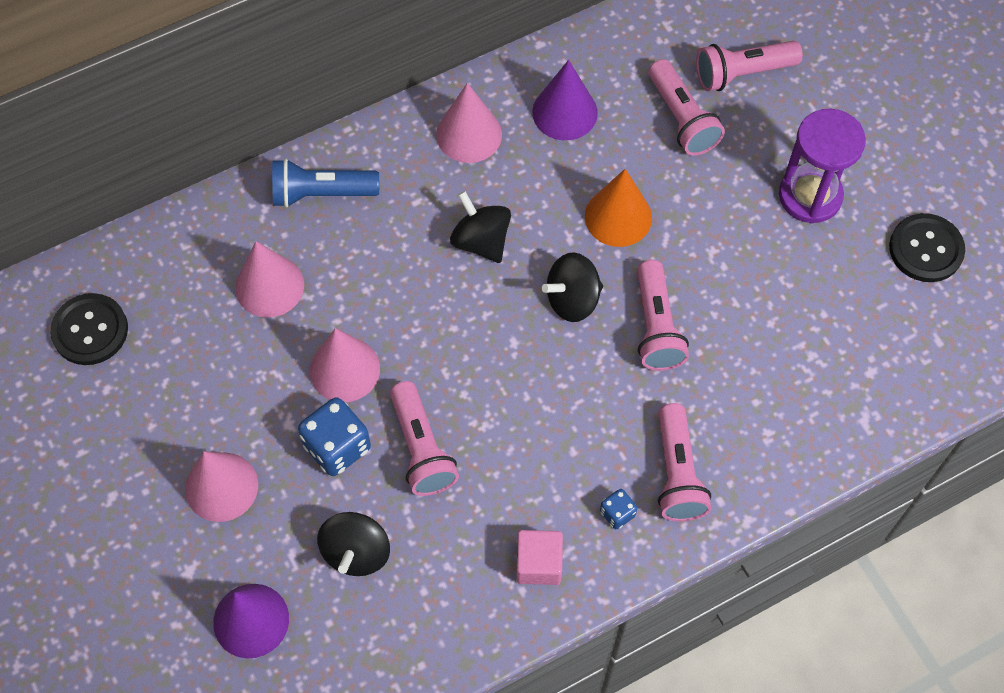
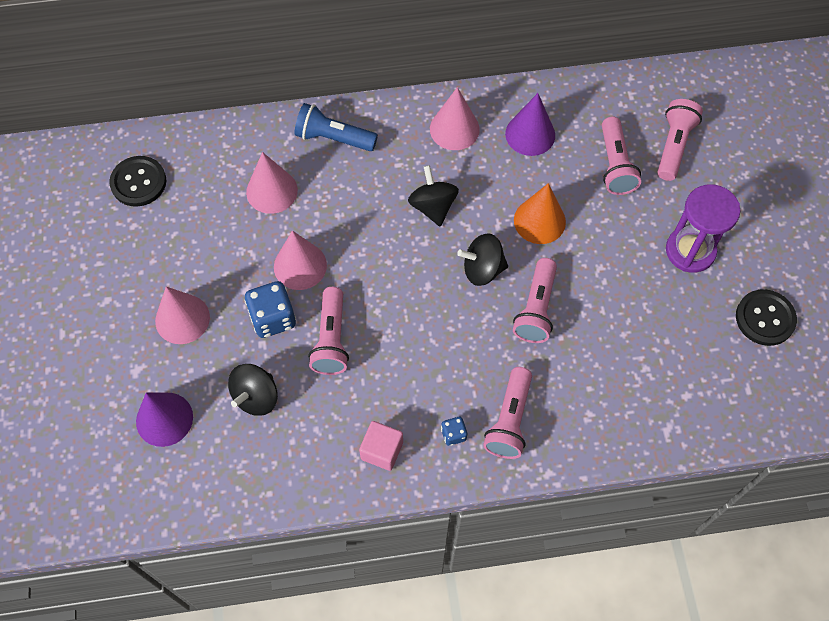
camera: 20 degrees right, 0 degrees up
(742, 73) = (673, 146): pink flashlight -> pink flashlight turned 105 degrees clockwise

